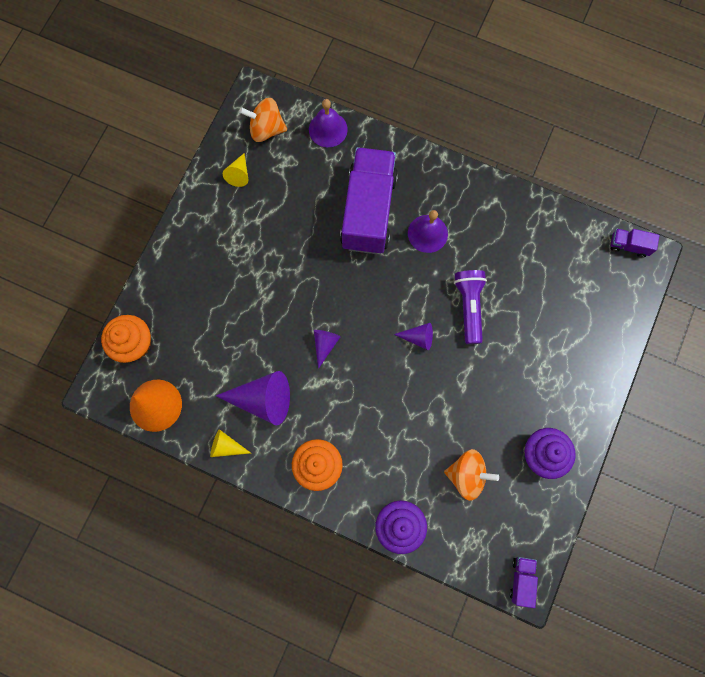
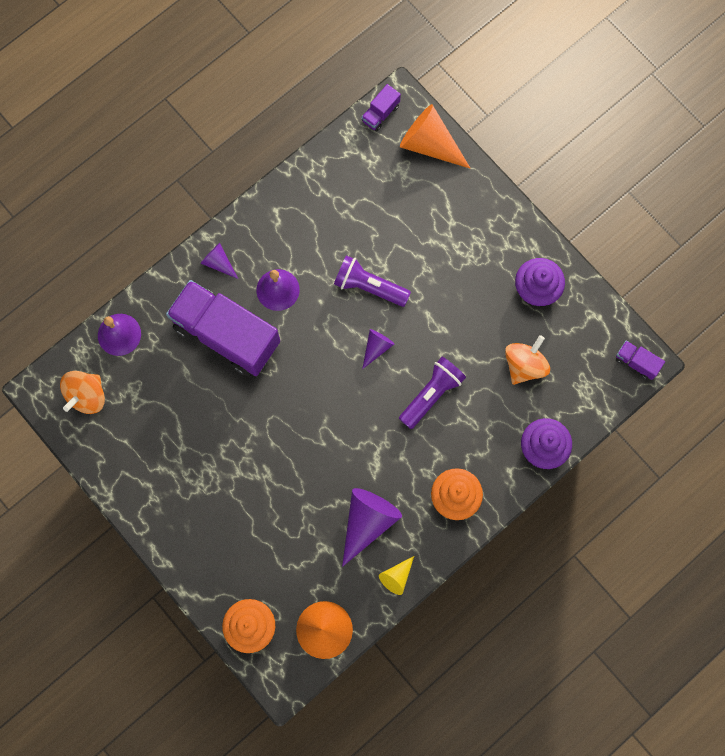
camera: 65 degrees left, 0 degrees up
(239, 174) = (122, 445): yellow cone -> none
(325, 344) = (341, 438): purple cone -> purple cone (218, 262)
(400, 404) = (431, 394): none -> purple flashlight
(624, 299) = (429, 144): none -> orange cone

